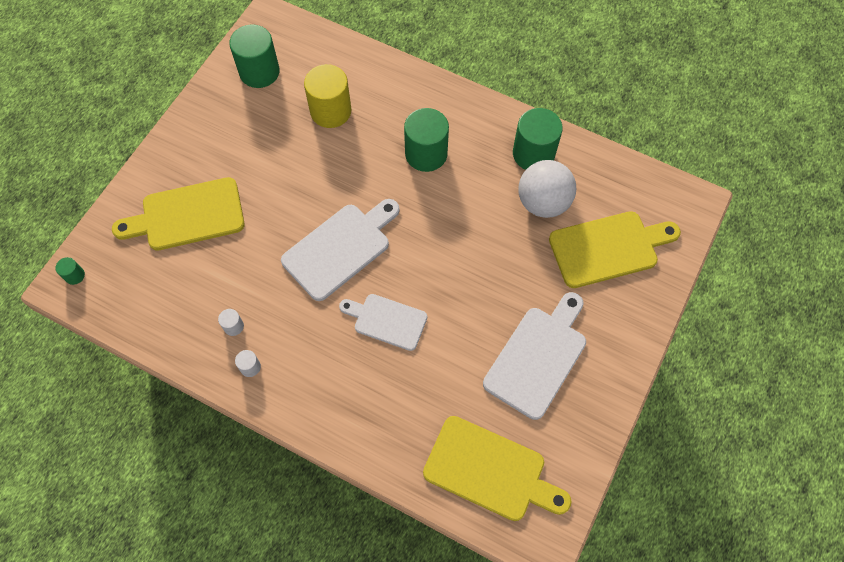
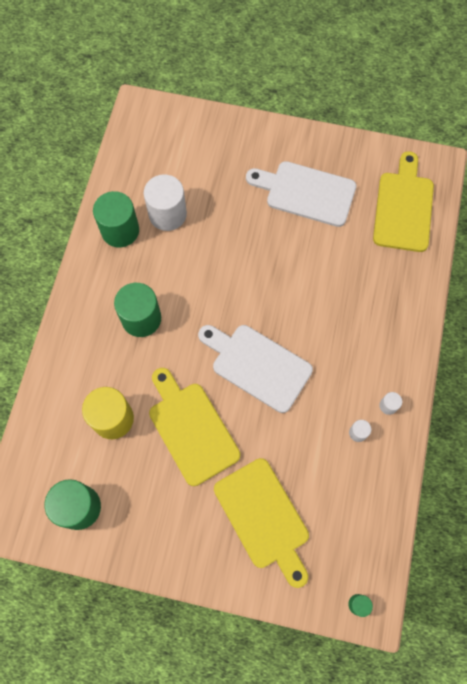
camera: 105 degrees left, 5 degrees up
(387, 320) = (312, 309): white cutting board -> none
(543, 202) = (167, 214): white ball -> white cylinder
(608, 248) = (197, 160): yellow cutting board -> yellow cutting board (191, 428)

